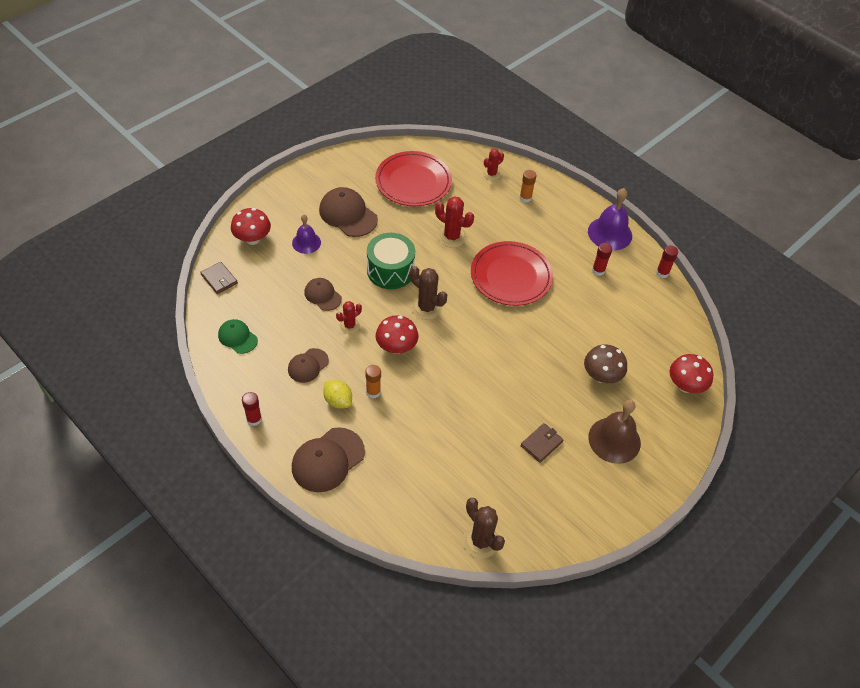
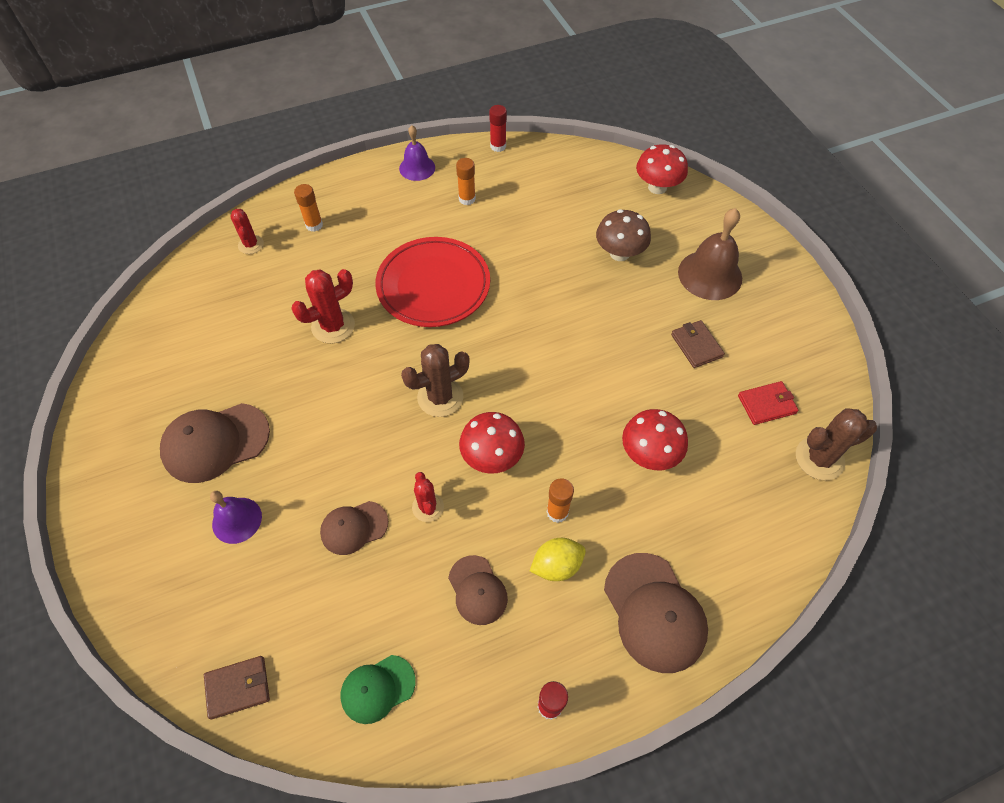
camera: 65 degrees left, 5 degrees up
(252, 239) = (181, 604): red mushroom -> red mushroom (649, 454)
(390, 270) = (353, 420): green drum -> none
(413, 182) = (206, 337): red plate -> none
(511, 499) = (766, 404): none -> red wallet
(598, 270) = (467, 199): red glue stick -> orange glue stick
(610, 233) = (417, 168): purple bell -> purple bell, size x0.63

